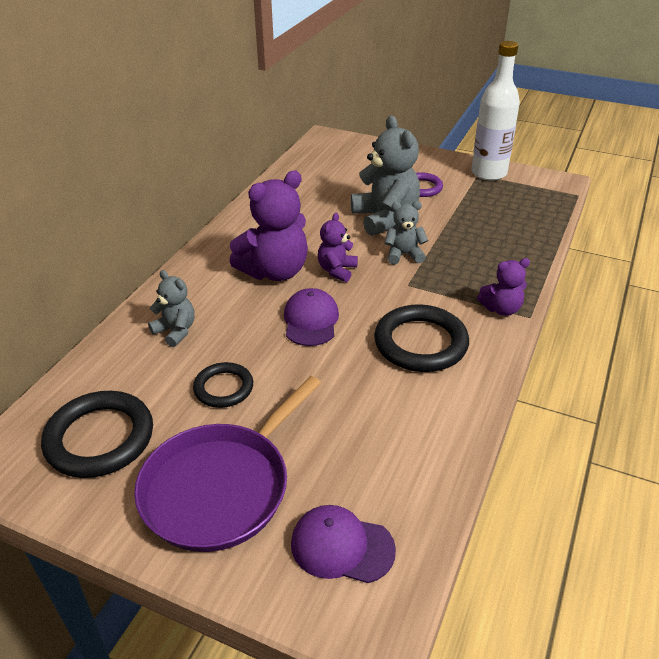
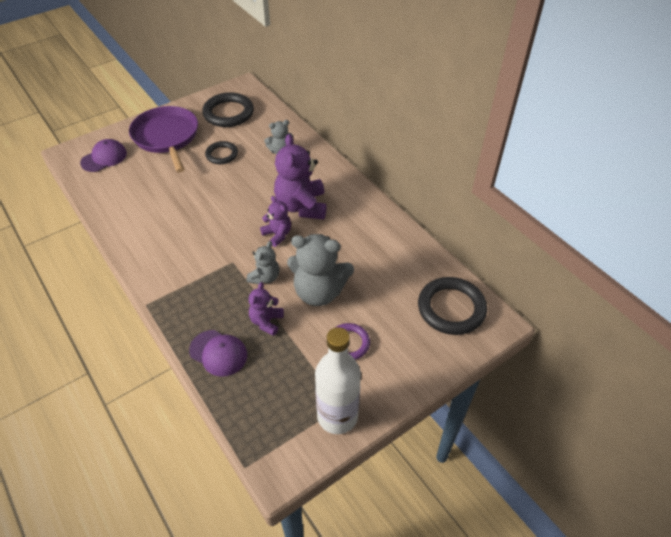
camera: 120 degrees right, 10 degrees up
(311, 320) = (241, 203): purple cap -> purple cap (218, 353)
(420, 343) = (178, 239): black ring -> black ring (451, 308)
(501, 309) = (166, 294): purple teddy bear -> purple teddy bear (266, 321)

